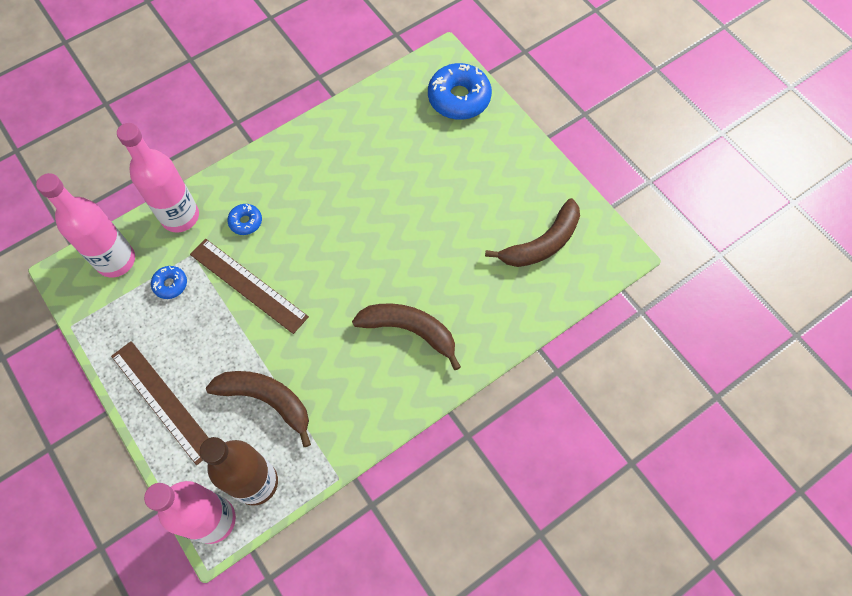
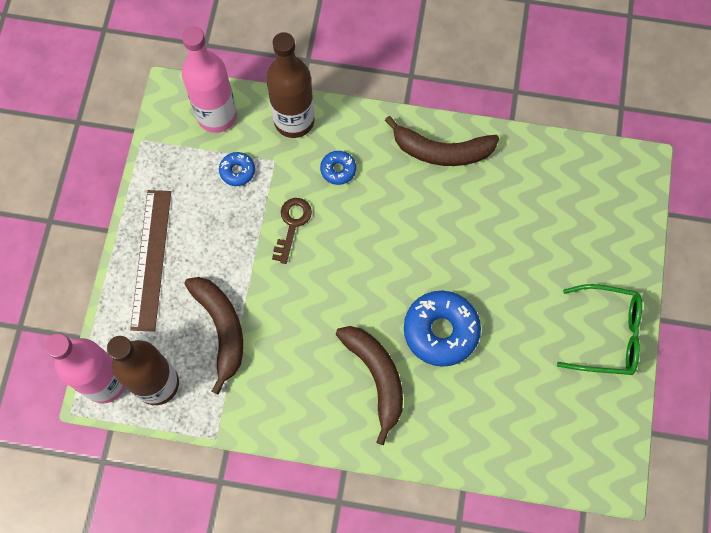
camera: 45 degrees right, 5 degrees up
(180, 216) = (294, 121): pink bottle -> brown bottle
(248, 285) = (292, 224): brown ruler -> brown key
(459, 98) = (616, 215): blue donut -> blue donut (441, 331)
(526, 172) = (607, 334): none -> green glasses
(542, 243) = (555, 407): brown banana -> brown banana (441, 151)

